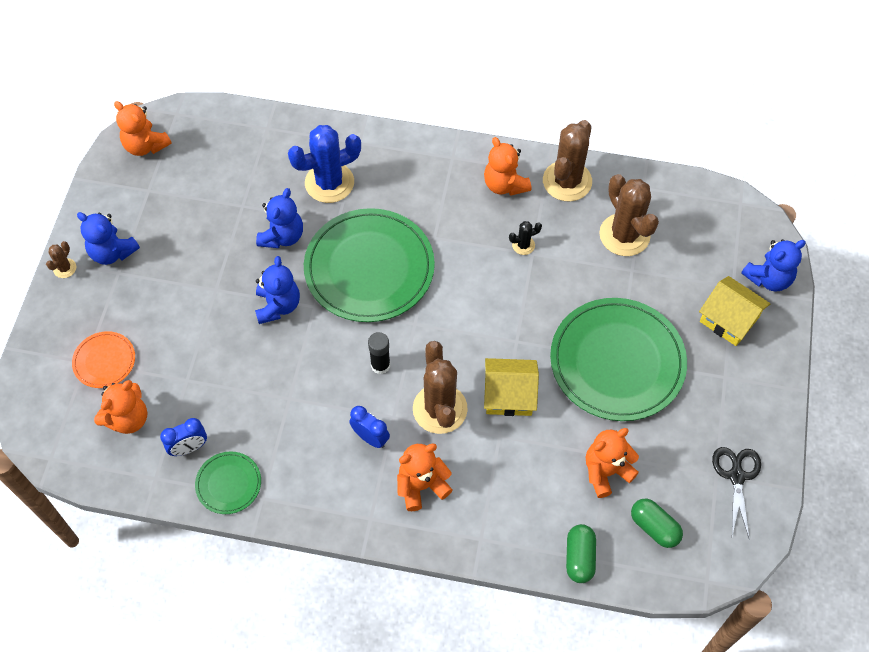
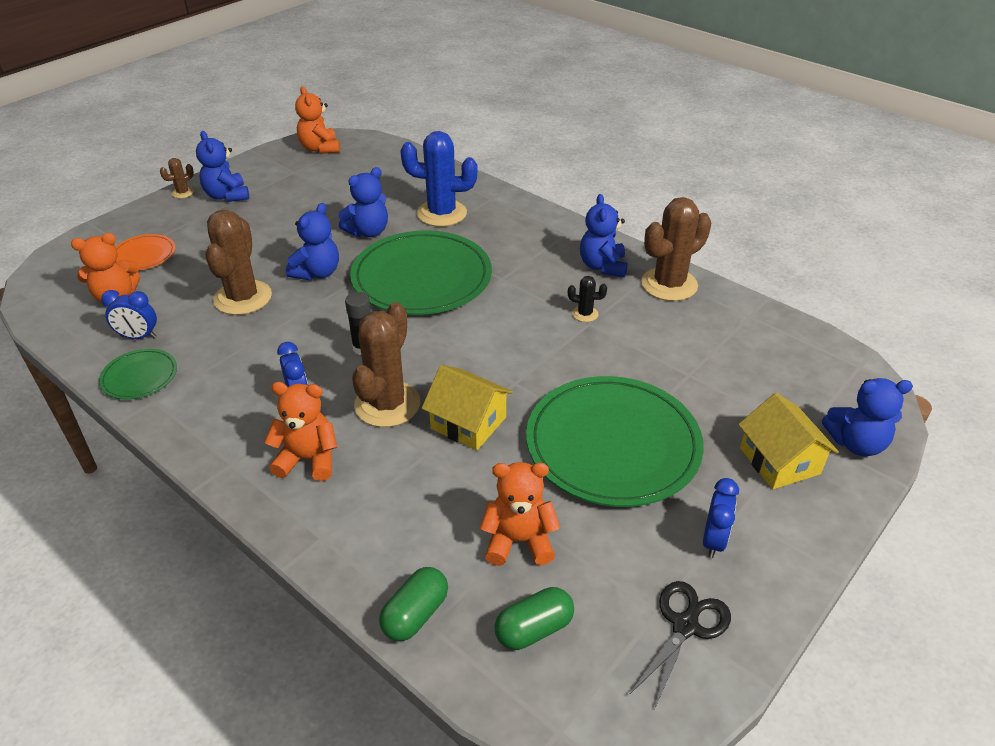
camera: 30 degrees right, 20 degrees down
(505, 184) = (602, 266): orange teddy bear -> blue teddy bear
(624, 235) = (701, 344): brown cactus -> brown cactus (243, 298)
(654, 527) = (534, 629): green capsule -> green capsule turned 75 degrees clockwise
(721, 406) = (713, 540): none -> blue clock

